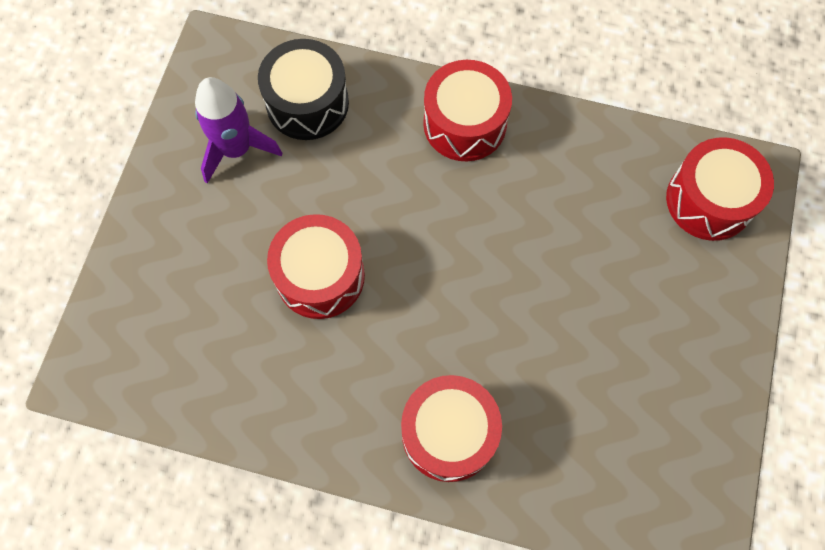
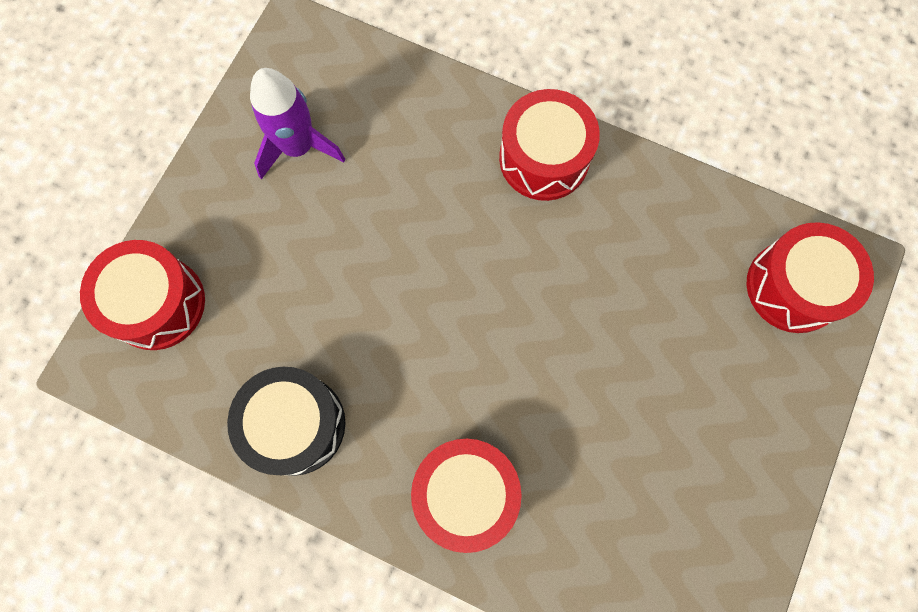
camera: 10 degrees right, 5 degrees up
(307, 103) = (381, 109): black drum -> black drum (295, 424)
(320, 276) = (361, 299): red drum -> red drum (157, 303)

